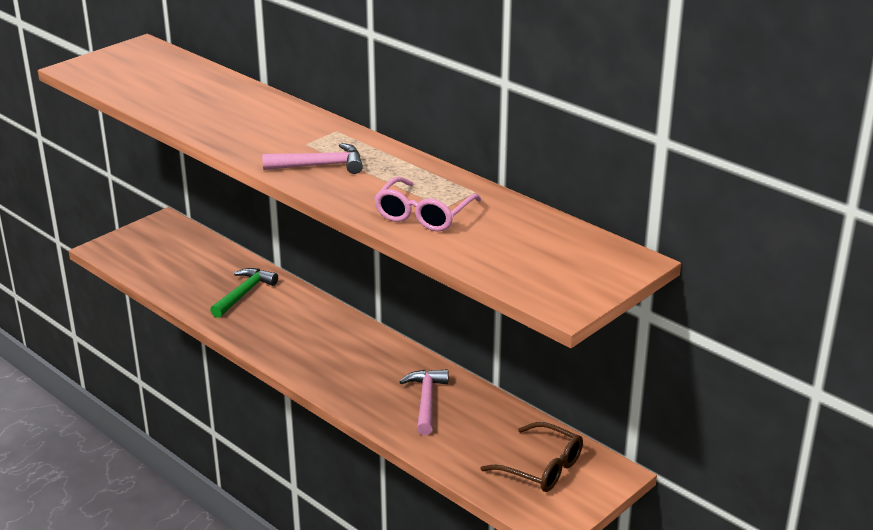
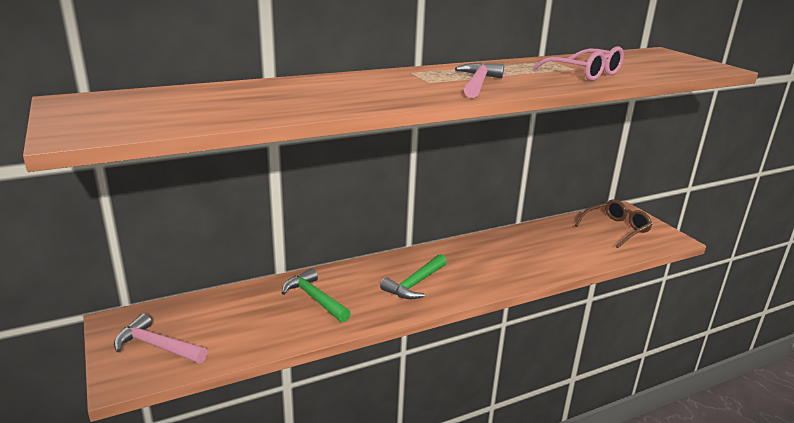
camera: 70 degrees left, 5 degrees down
(301, 340) = (415, 284): none -> green hammer
(426, 401) = (528, 250): pink hammer -> pink hammer (157, 346)

